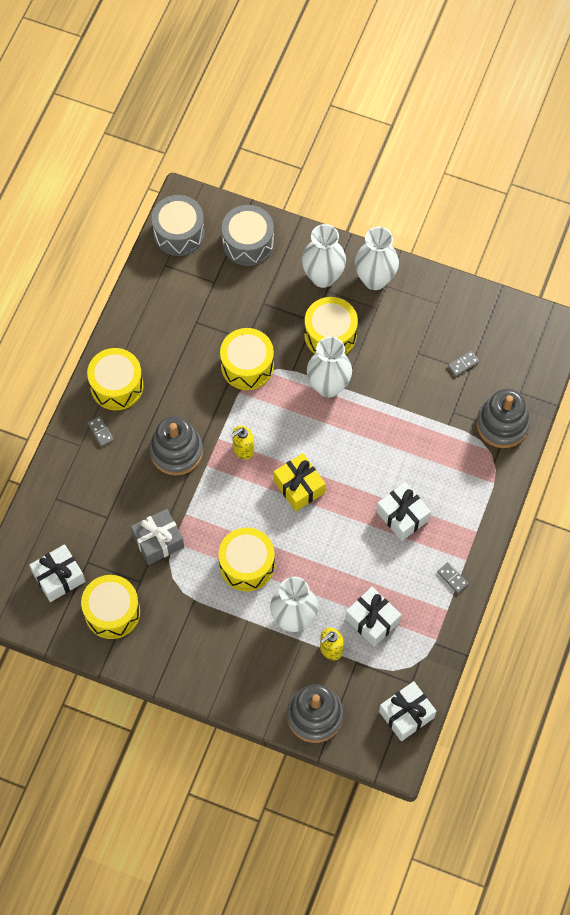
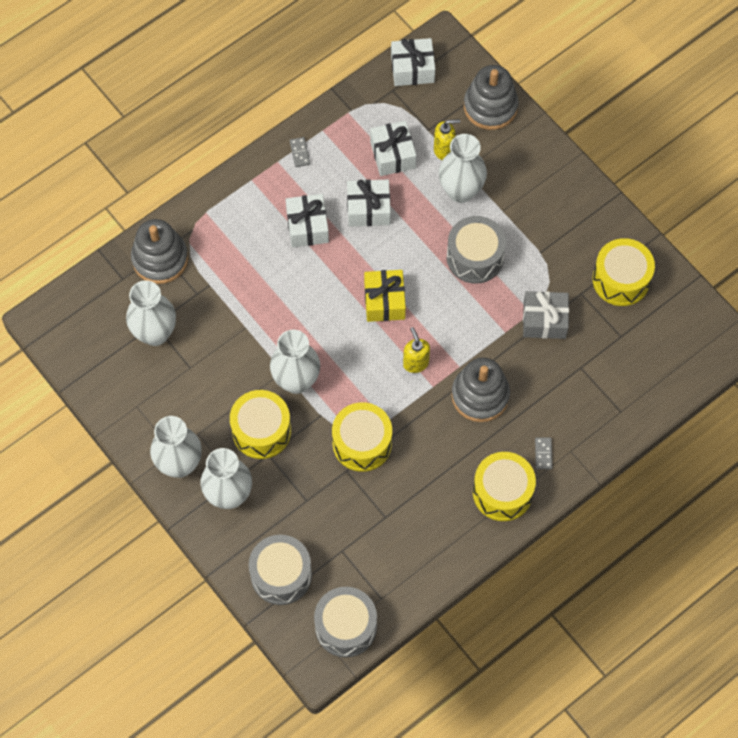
camera: 150 degrees left, 0 degrees up
(58, 577) = (655, 336): white gift -> white gift (368, 209)
(243, 450) = (415, 363): yellow soap dispenser -> yellow soap dispenser turned 105 degrees counterclockwise
(247, 565) = (475, 257): yellow drum -> grey drum
(463, 364) = (155, 333): grey domino -> white vase

